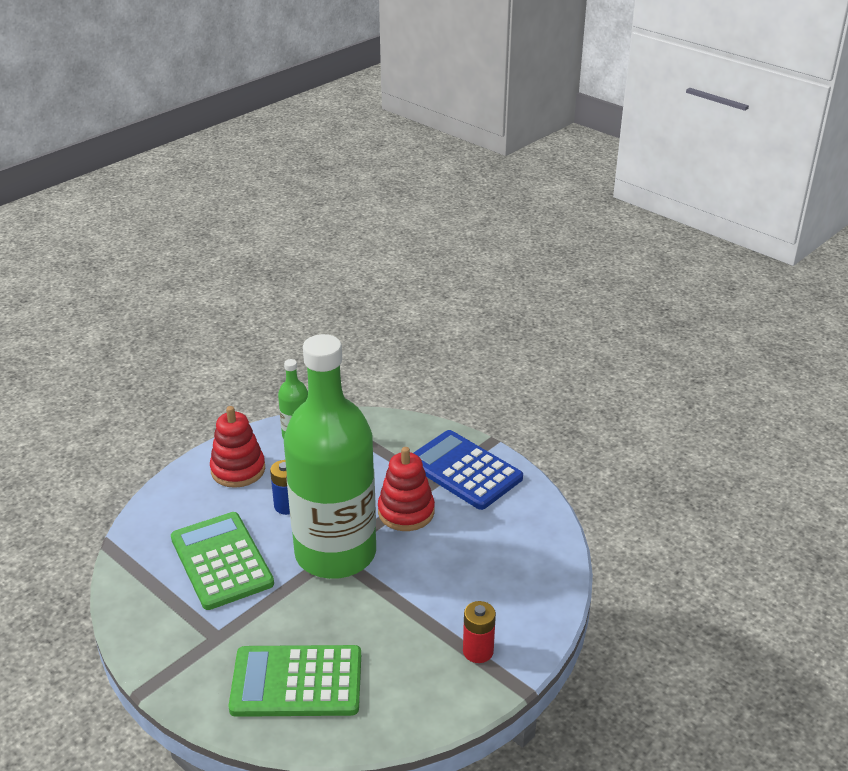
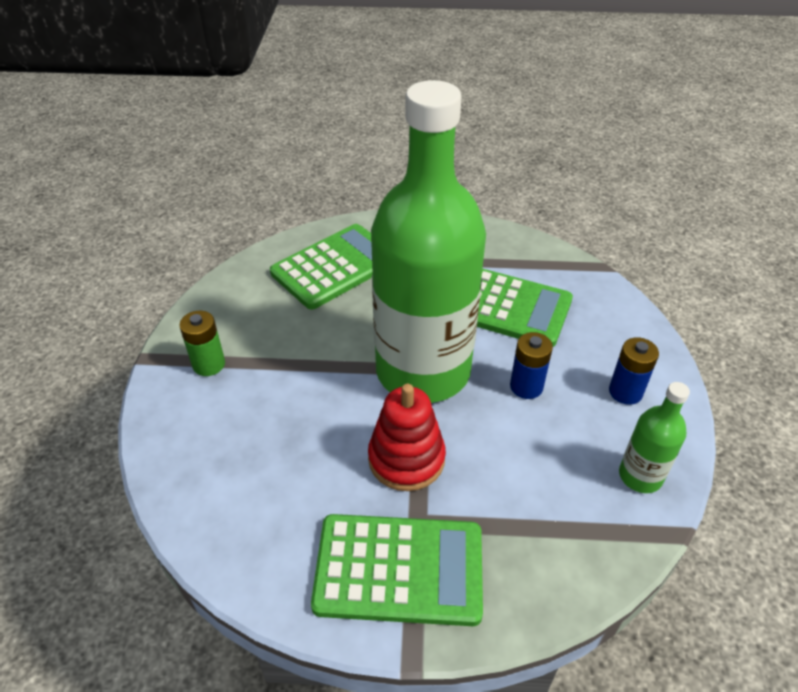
camera: 140 degrees right, 10 degrees up
(238, 470) = (625, 392): red stacking toy -> blue battery
(464, 470) = (399, 569): blue calculator -> green calculator
(478, 651) = (209, 364): red battery -> green battery

